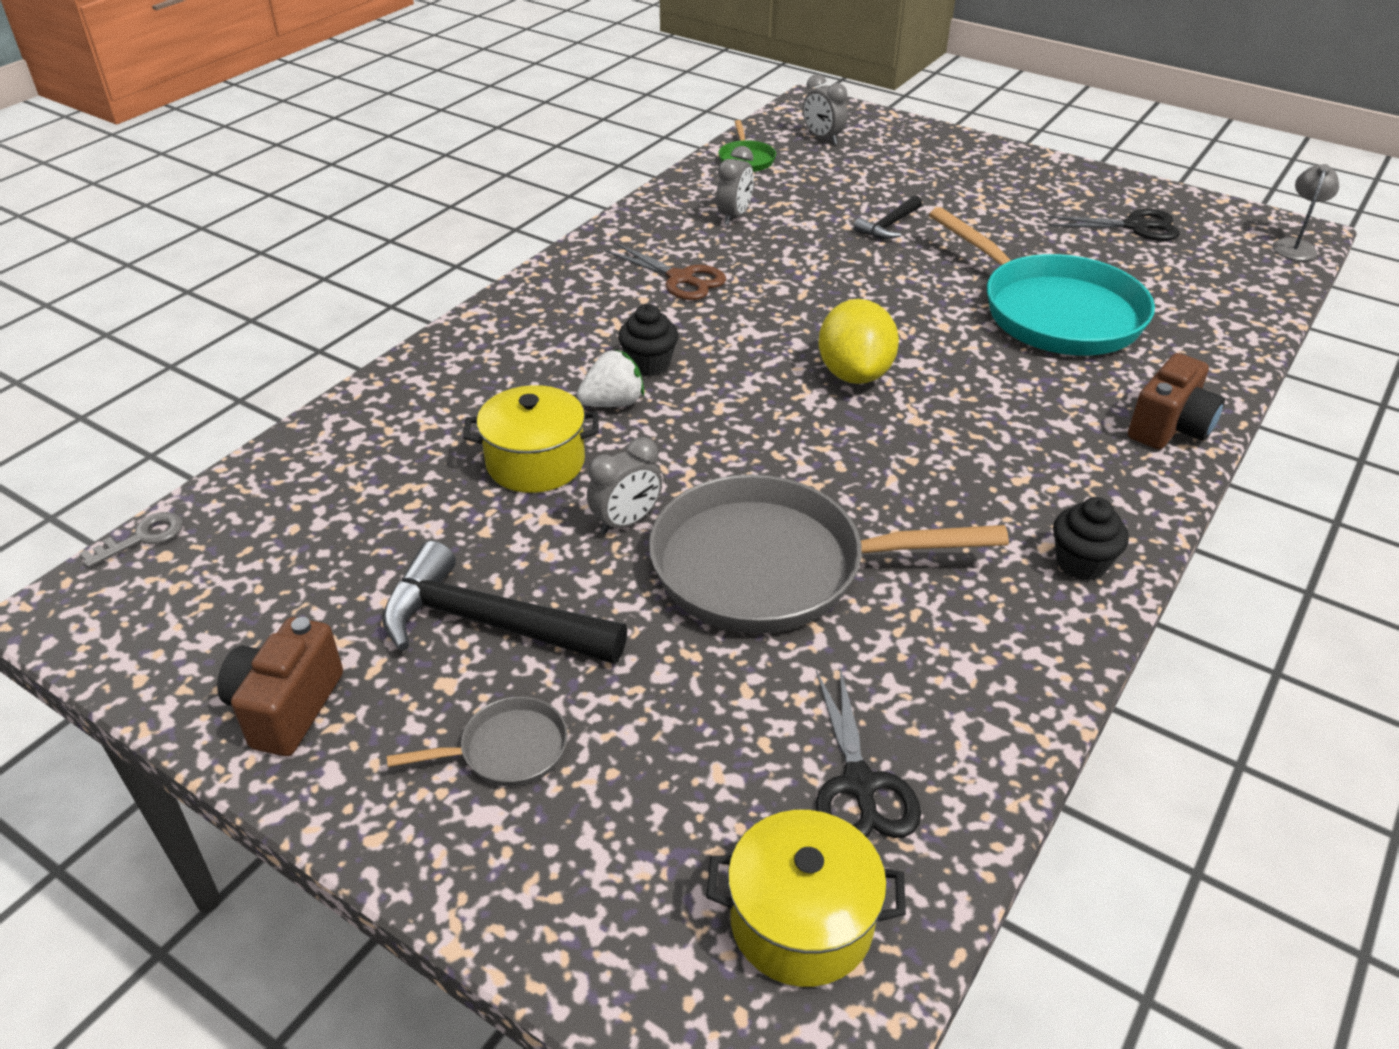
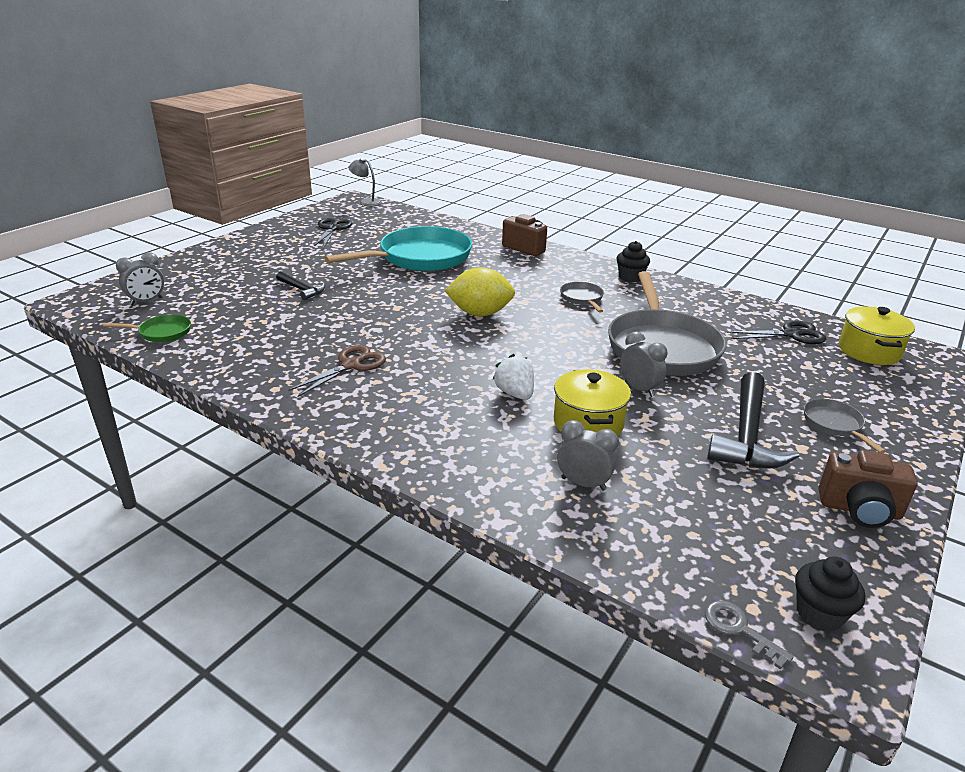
camera: 90 degrees left, 10 degrees down
(649, 364) = (467, 380): black cupcake -> black cupcake (819, 613)
(734, 216) = (260, 341): grey clock -> grey clock (583, 484)
(948, 487) = (582, 298): none -> grey pan

